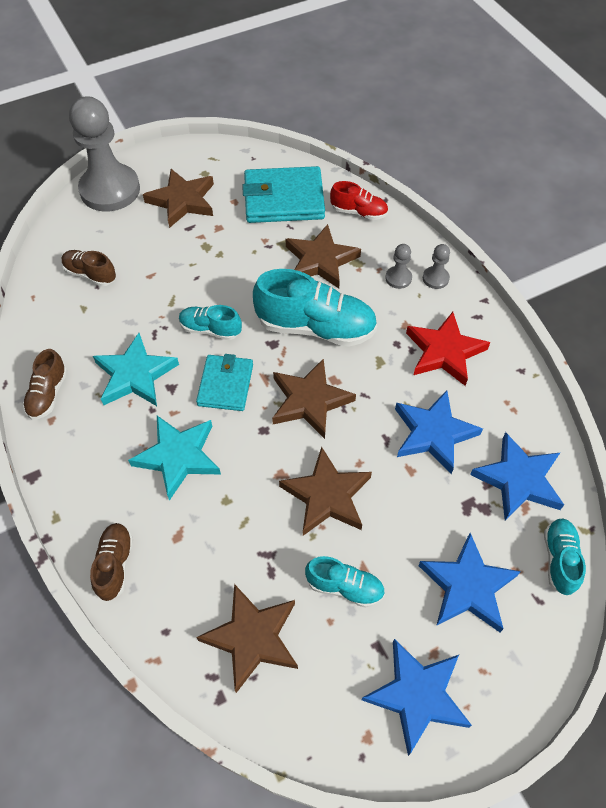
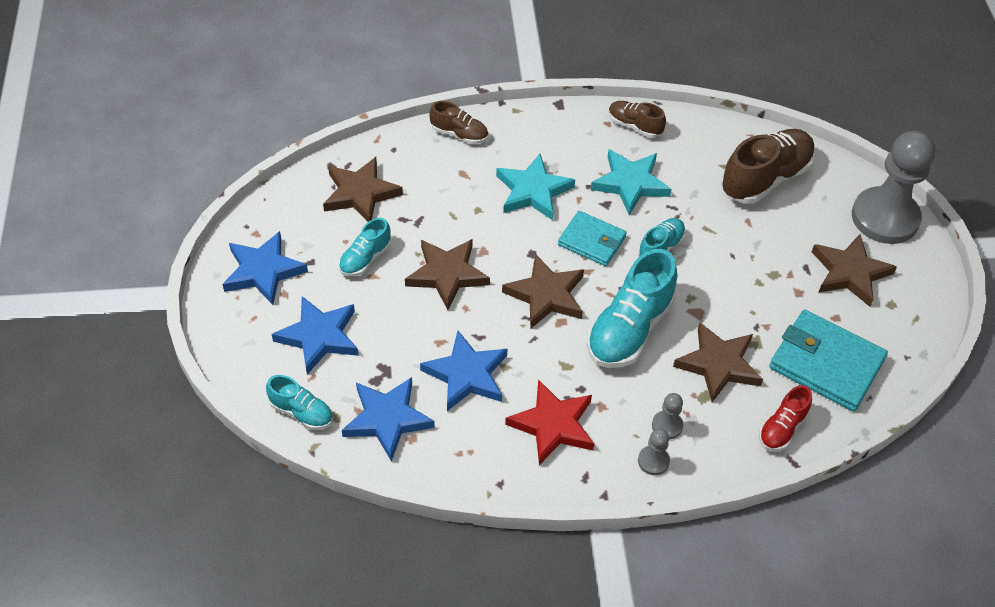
camera: 110 degrees right, 5 degrees down
(90, 274) = (765, 178): brown shoe -> brown shoe, size x1.86
(284, 199) = (826, 363): turquoise wallet -> turquoise wallet turned 75 degrees counterclockwise

